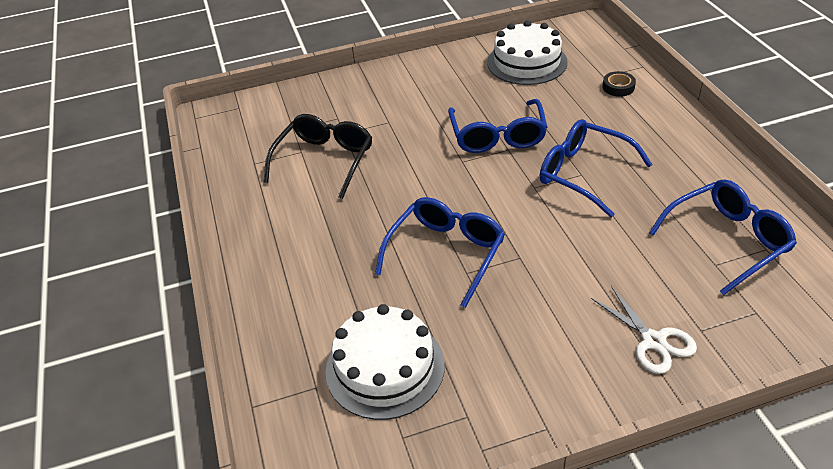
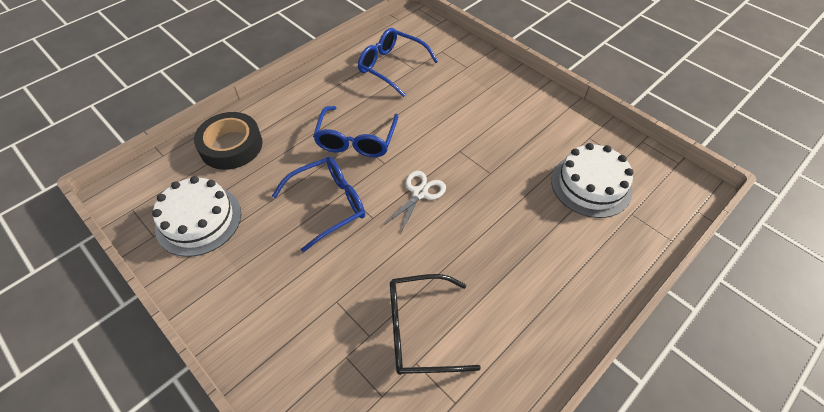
camera: 120 degrees left, 10 degrees up
(446, 253) = (480, 190): blue glasses -> none
(618, 87) = (231, 146): black tape -> black tape, size x2.20
(653, 341) = (486, 81): white scissors -> white scissors (420, 193)

